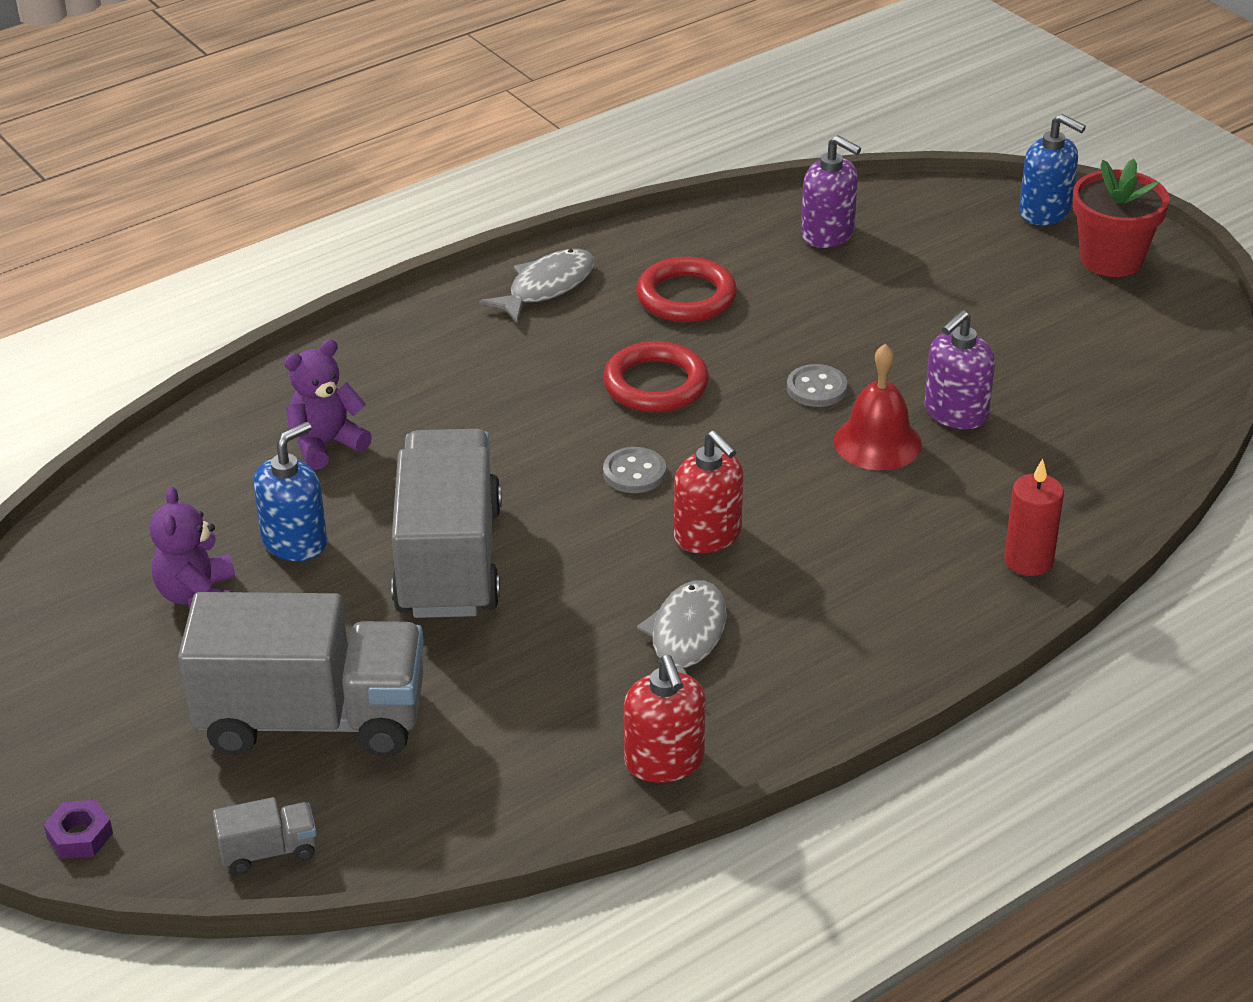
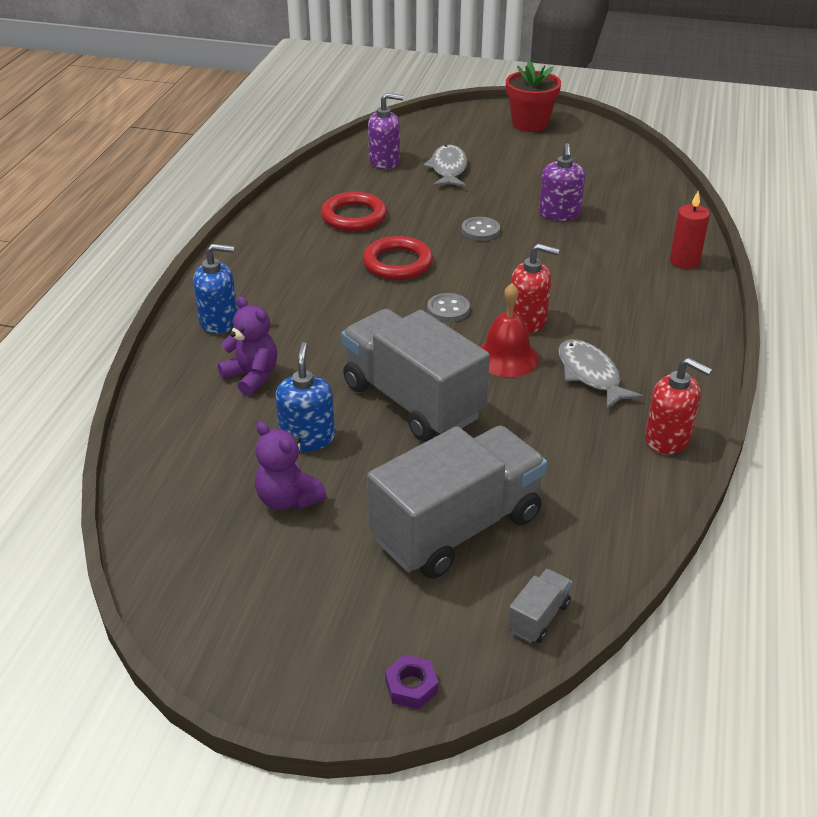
camera: 40 degrees left, 0 degrees up
(326, 444) = (252, 376): purple teddy bear -> purple teddy bear turned 120 degrees clockwise
(546, 287) = (270, 242): grey fish -> grey fish (448, 169)
(877, 442) = (544, 242): red bell -> red bell (506, 357)
(1045, 212) = (472, 115): blue soap dispenser -> blue soap dispenser (219, 321)

